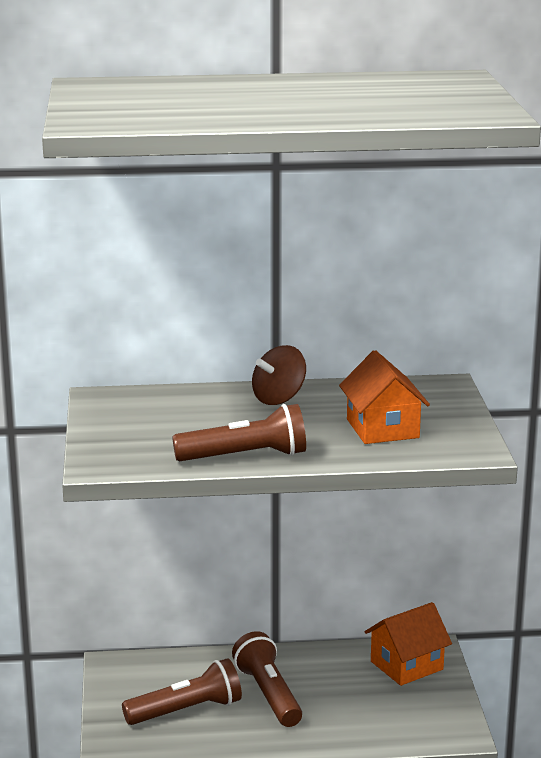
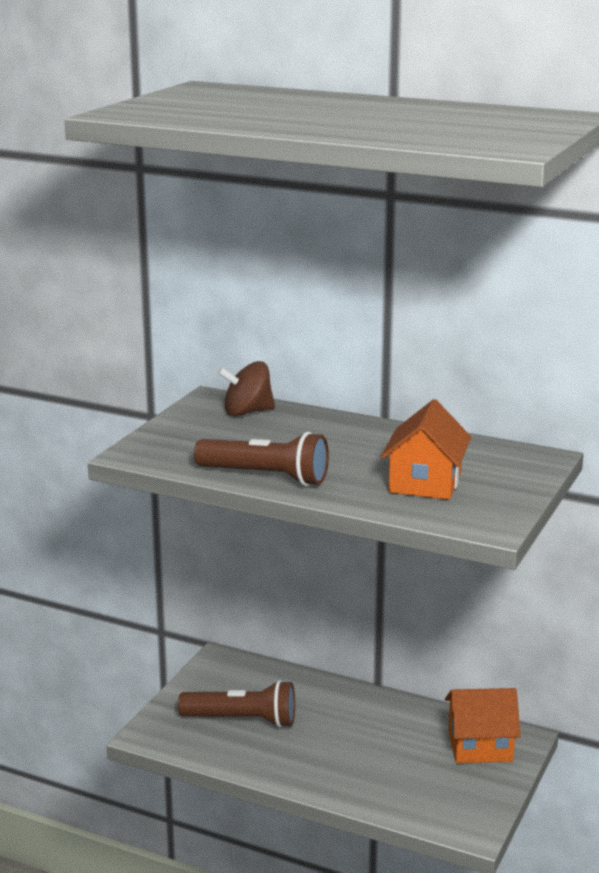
camera: 30 degrees right, 0 degrees up
(268, 694) = (326, 730): brown flashlight -> none
(279, 398) = (363, 434): brown spinning top -> brown spinning top (247, 412)

